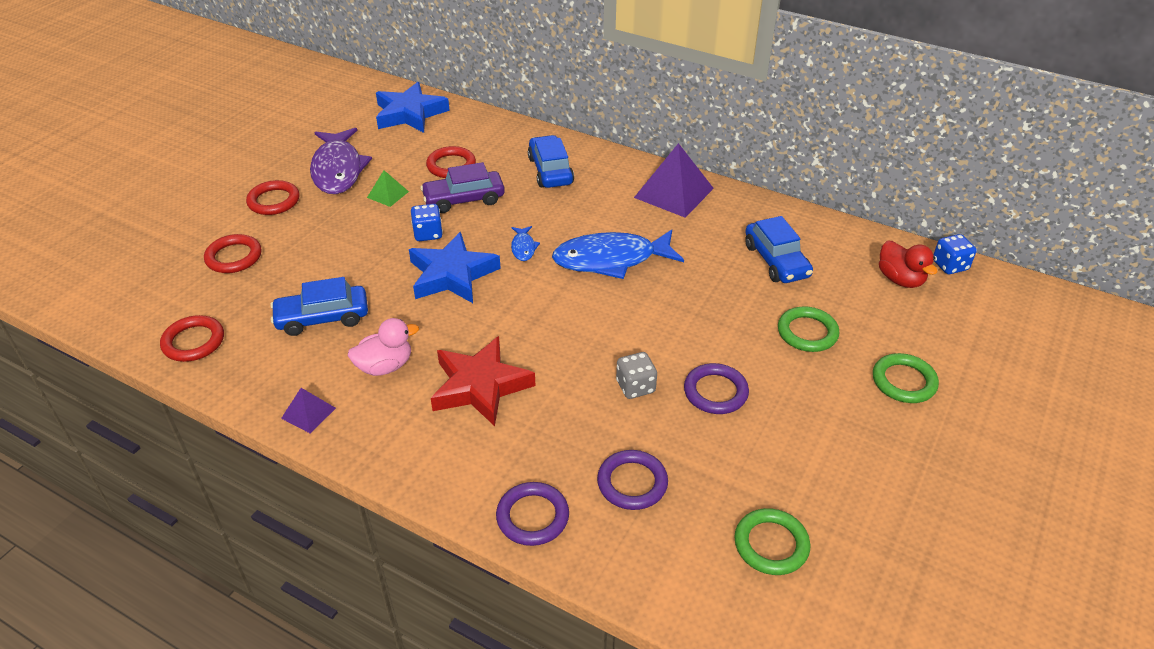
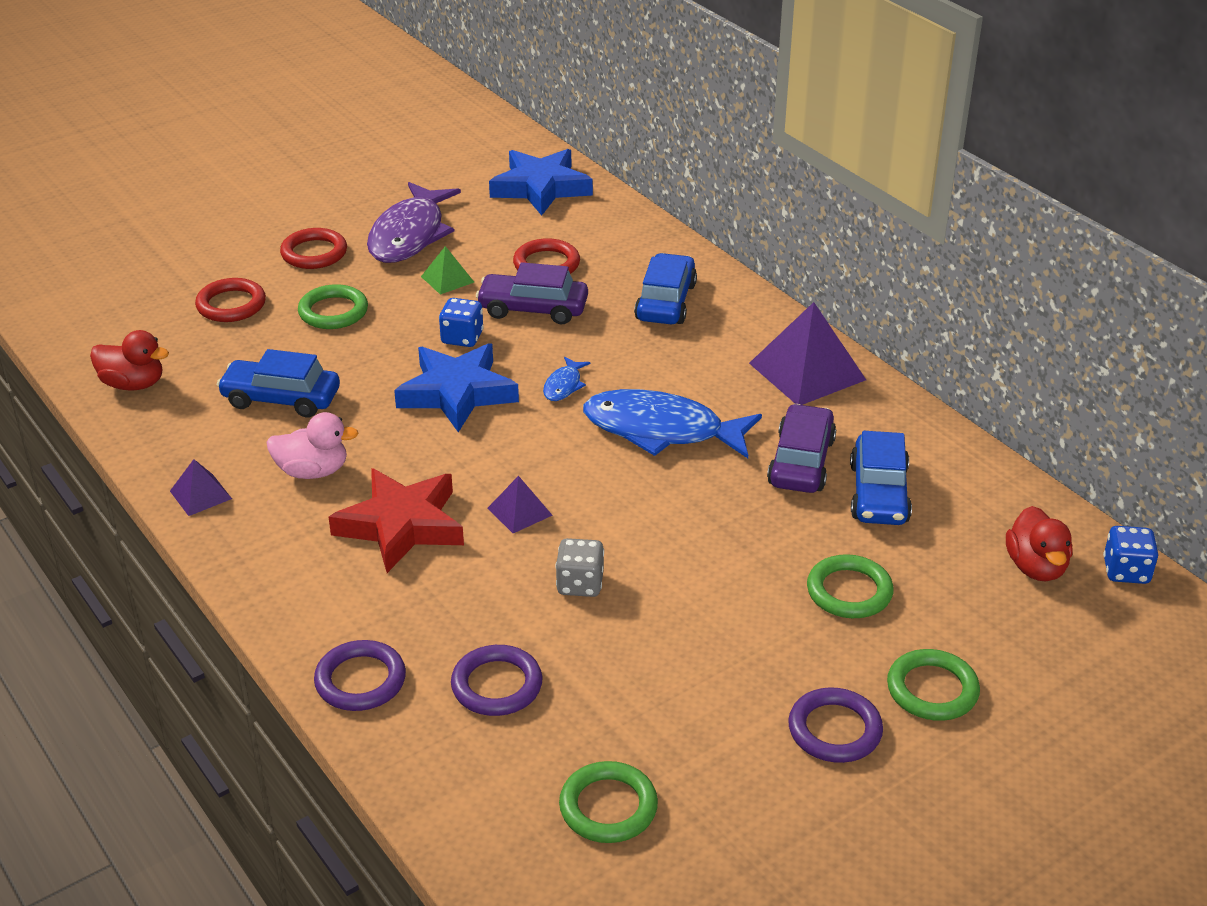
camera: 25 degrees right, 5 degrees down
(193, 342) = (133, 384): red ring -> red duck
(318, 241) = (333, 312): none -> green ring
(557, 347) = (520, 511): none -> purple pyramid
(714, 254) = (801, 462): none -> purple car
(715, 392) = (673, 621): purple ring -> purple ring (834, 730)

